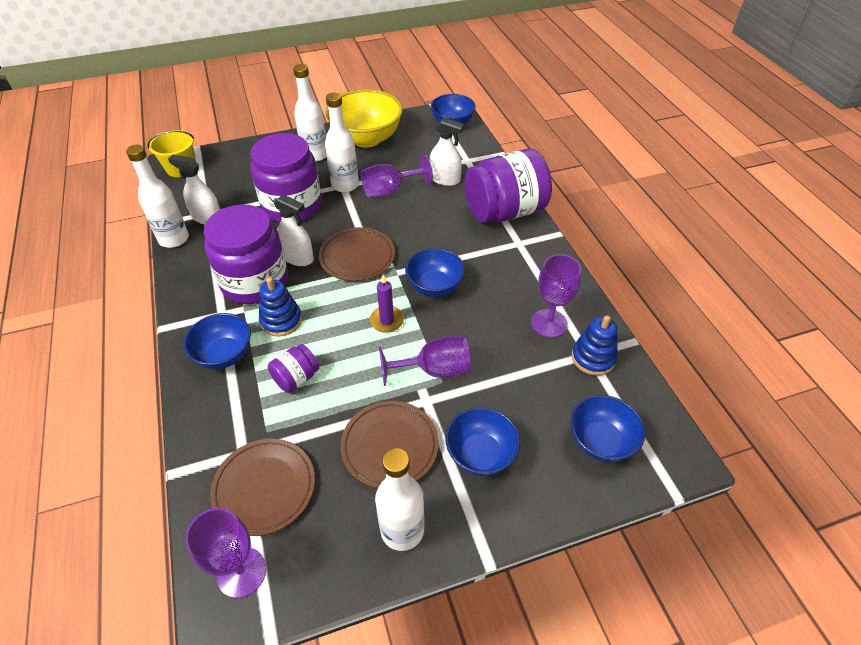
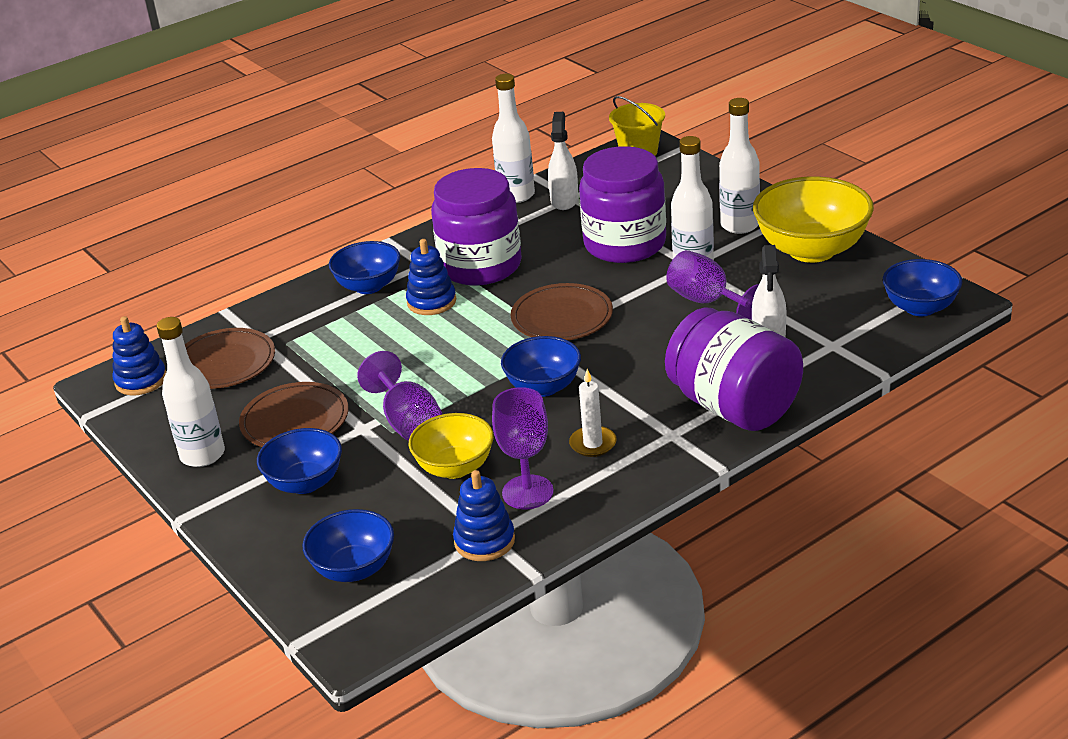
camera: 75 degrees right, 15 degrees down
(241, 572) = (141, 380): purple goblet -> blue stacking toy
(296, 378) = (357, 337): purple jar -> none
(298, 257) = (535, 279): white spray bottle -> none
(387, 321) = (467, 369): purple candle -> none
(504, 355) = (455, 467): none -> yellow bowl
(511, 279) = (593, 444): none -> white candle

